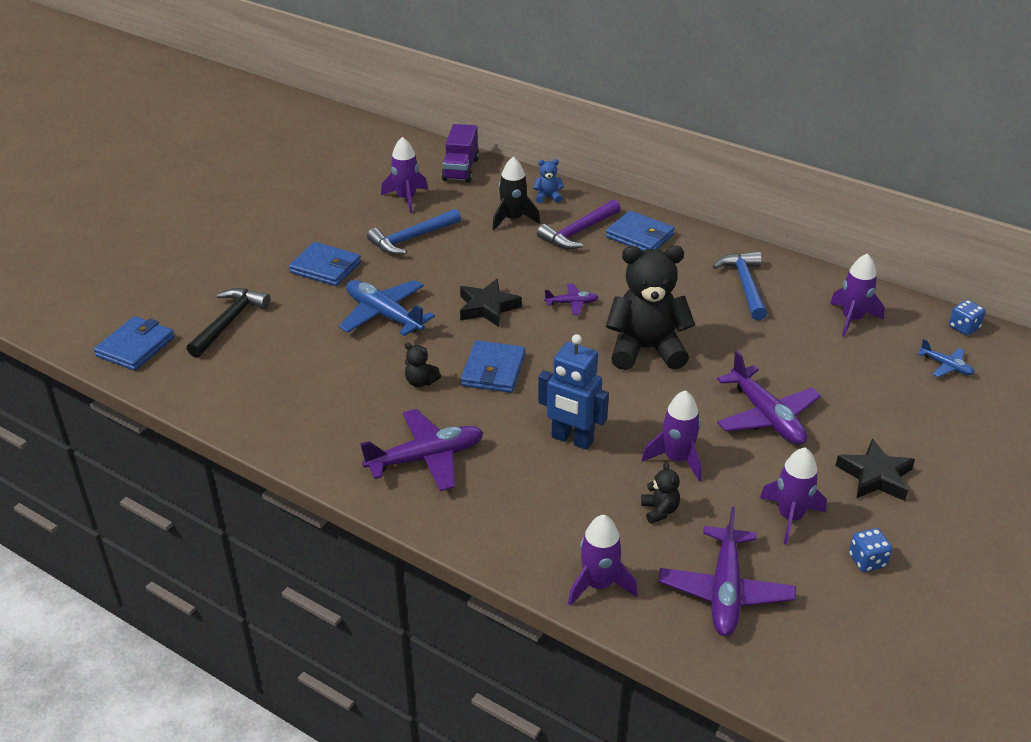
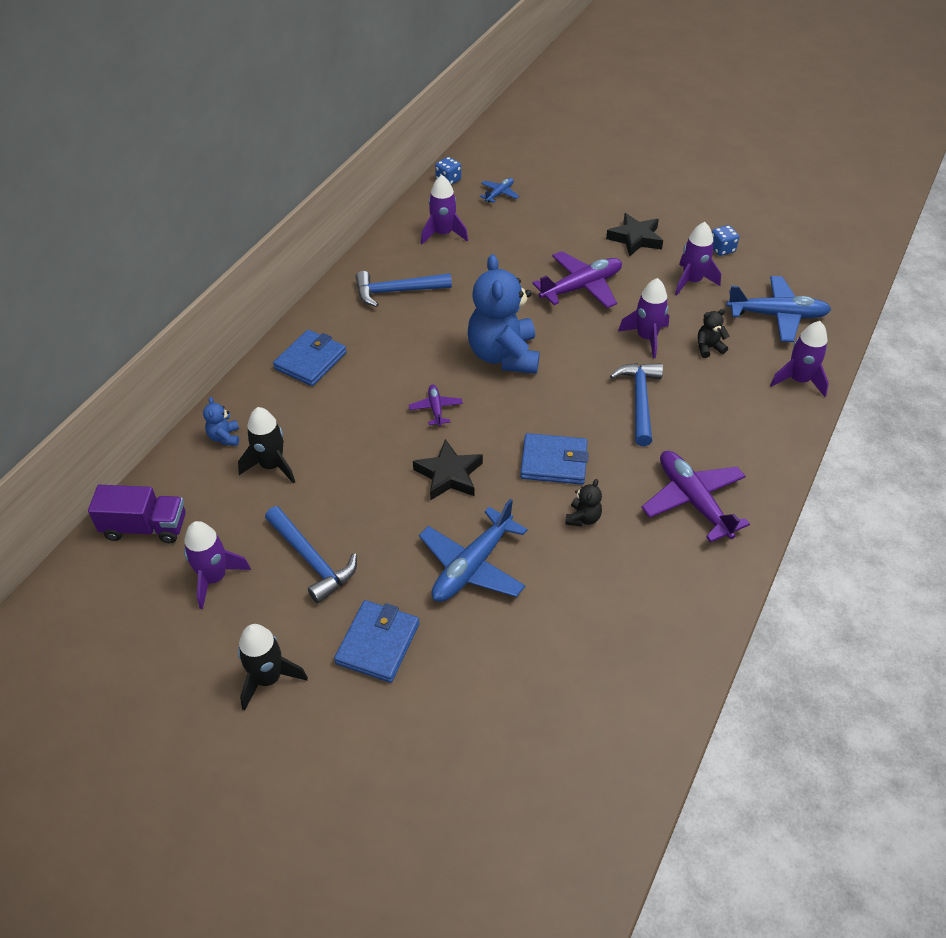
camera: 95 degrees left, 10 degrees up
(135, 347) = (572, 835): blue wallet -> none
(229, 322) = (505, 731): black hammer -> none
(313, 222) = (268, 678): none -> black rocket
(572, 439) = (639, 401): blue robot -> blue hammer
(578, 232) = (301, 408): purple hammer -> none
(646, 349) = (503, 356): black teddy bear -> blue teddy bear
(725, 591) = (777, 315): purple plane -> blue plane

